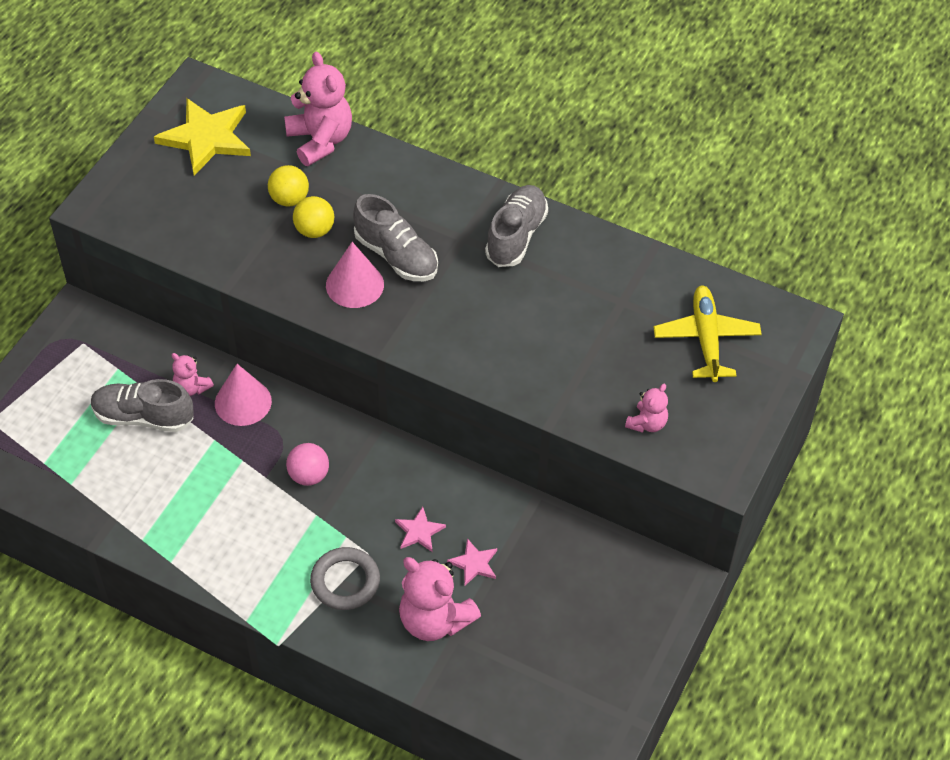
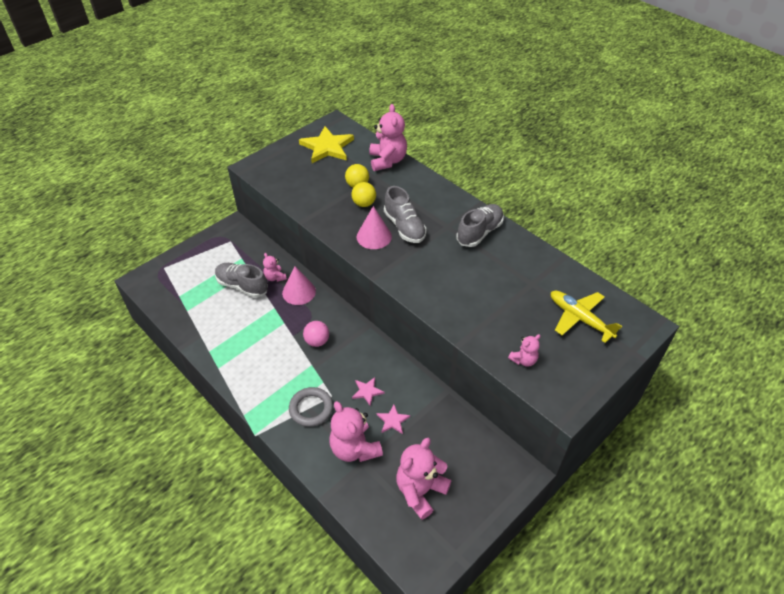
camera: 20 degrees right, 5 degrees down
(551, 650) = (420, 491): none -> pink teddy bear
(706, 339) = (580, 319): yellow plane -> yellow plane turned 60 degrees counterclockwise

